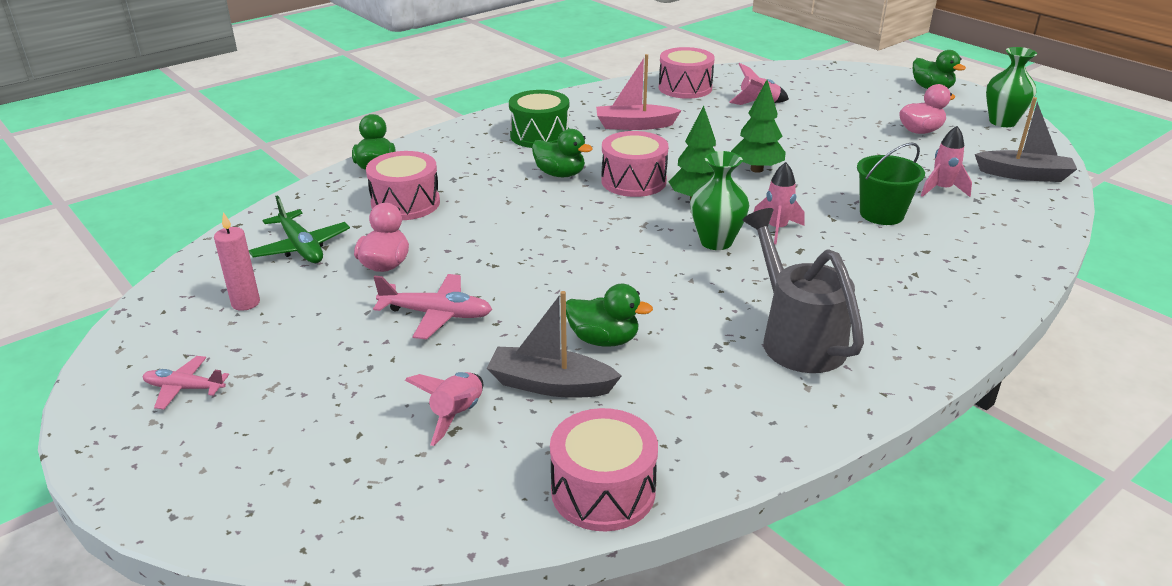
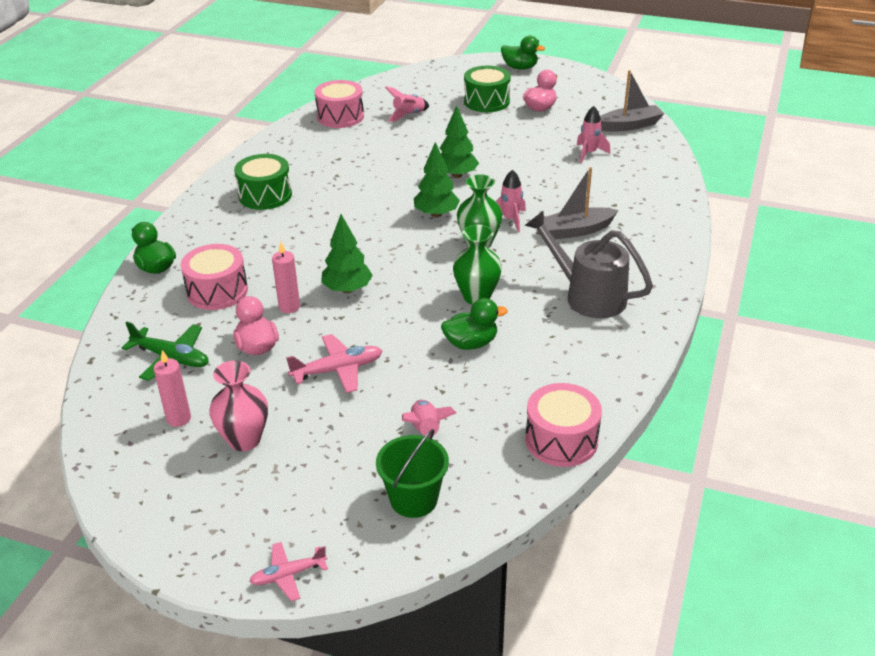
camera: 30 degrees left, 5 degrees up
(184, 388) = (208, 498): pink plane -> pink plane (288, 575)
(278, 346) = (244, 440): none -> pink vase
(455, 239) = (289, 307): none -> pink candle
(528, 241) = (347, 289): none -> green tree
(550, 385) = (466, 388): grey boat -> grey boat (576, 230)
(560, 174) = (316, 225): green duck -> none
(633, 181) = (377, 213): pink drum -> none
(634, 125) = (332, 163): pink boat -> none
(860, 110) = (486, 101): none -> green drum
(881, 214) = (567, 185): green bucket -> green bucket (413, 499)
(1002, 122) = (586, 85): green vase -> green vase (476, 297)

